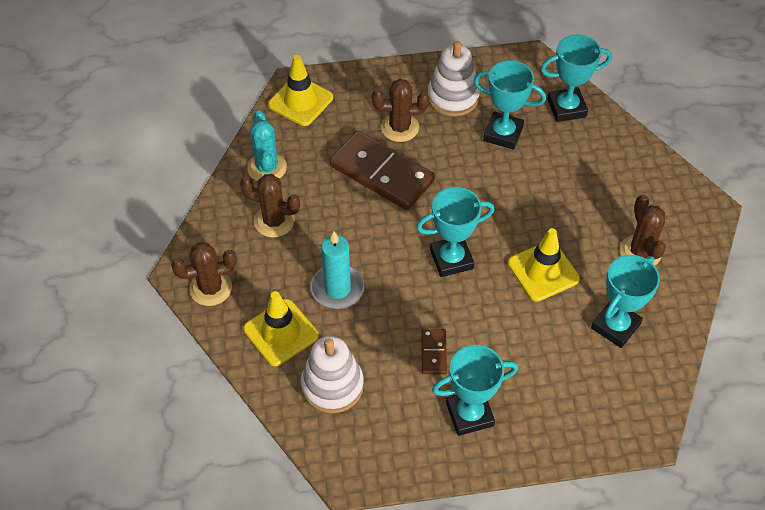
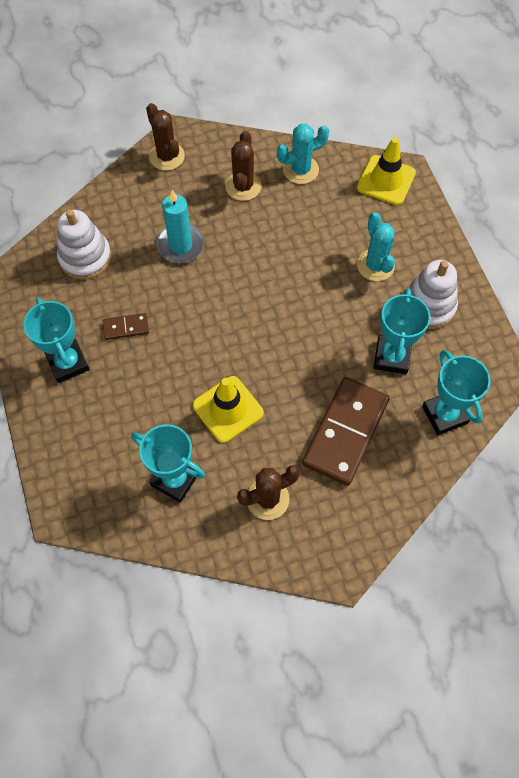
camera: 80 degrees right, 10 degrees up
(281, 332) = (131, 212): yellow traffic cone -> none
(381, 173) = (315, 259): brown domino -> brown domino (345, 432)
(400, 127) = (375, 265): brown cactus -> turquoise cactus
(451, 259) = (227, 329): turquoise trophy -> none

